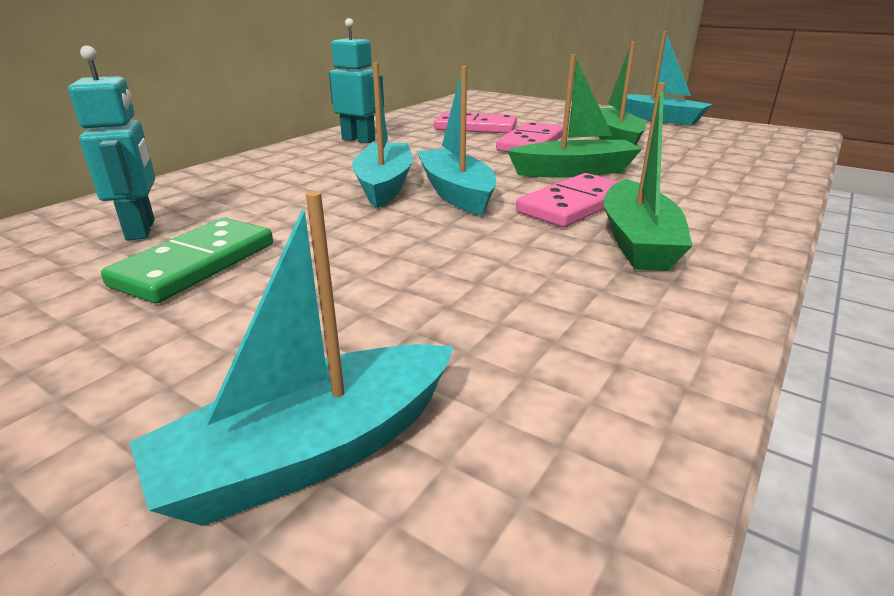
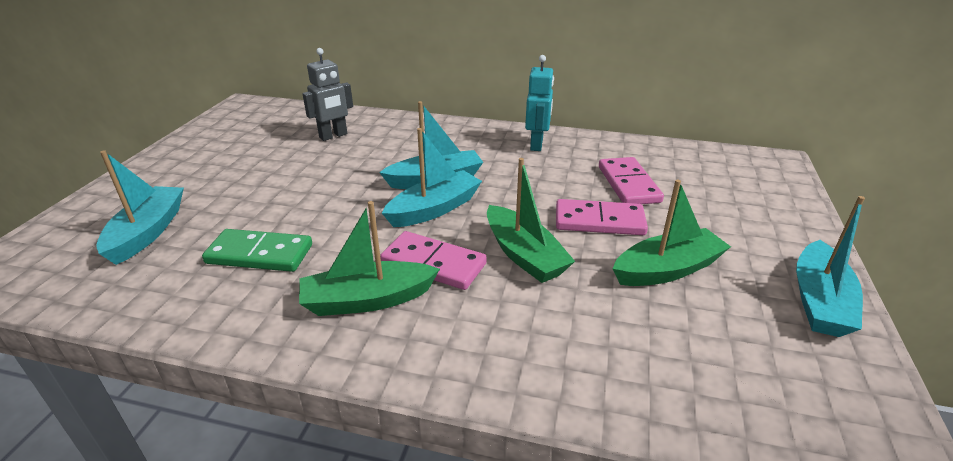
camera: 70 degrees right, 5 degrees up
(141, 230) = (333, 136): turquoise robot -> grey robot
(195, 264) = (296, 162): green domino -> green domino (260, 254)
(312, 452) = (147, 232): turquoise boat -> turquoise boat turned 60 degrees clockwise

